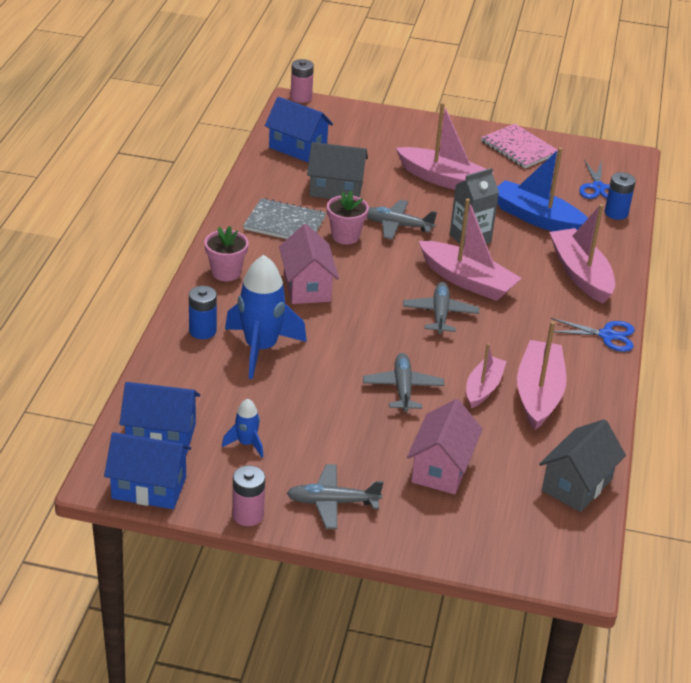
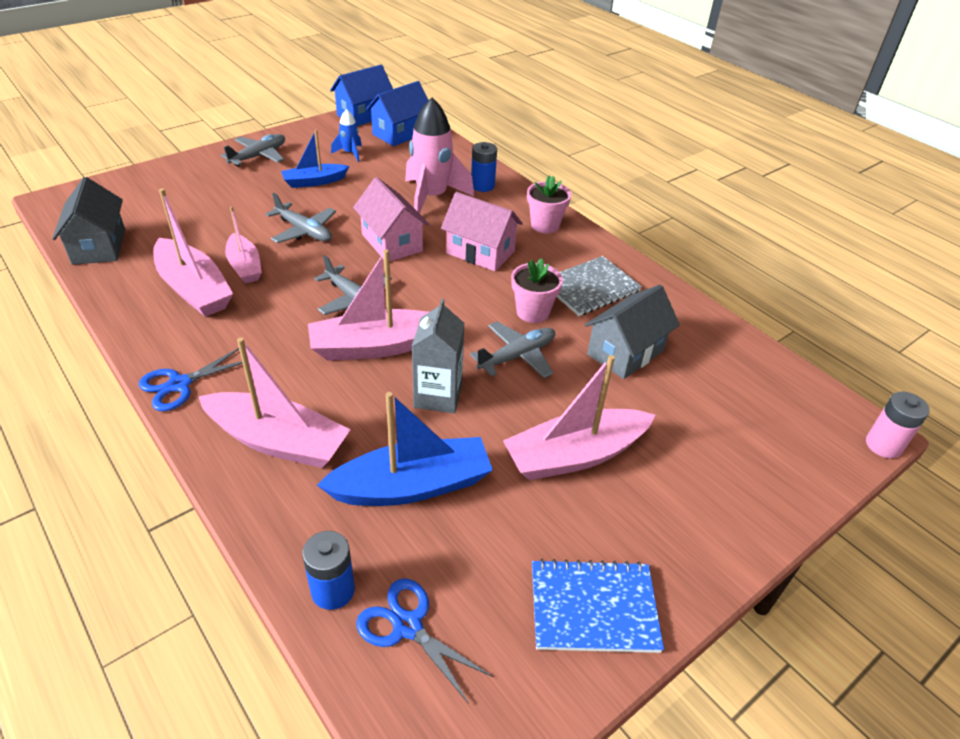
camera: 130 degrees right, 5 degrees up
(248, 515) = (296, 130): pink battery -> none
(261, 349) = (432, 198): blue rocket -> pink rocket
(297, 148) = (740, 372): blue house -> none
(326, 432) = (314, 182): none -> blue boat
(441, 468) = (213, 204): pink house -> pink house (392, 243)
(519, 148) = (593, 607): pink notebook -> blue notebook

